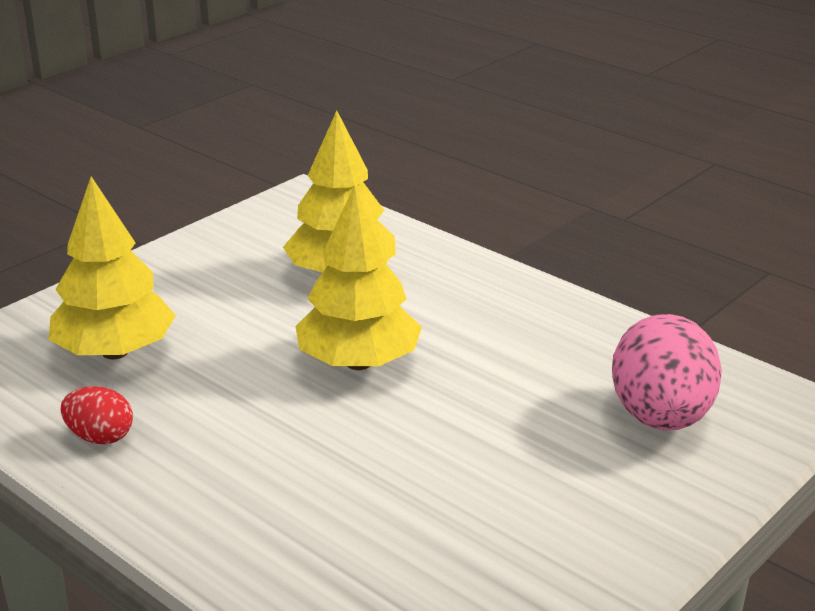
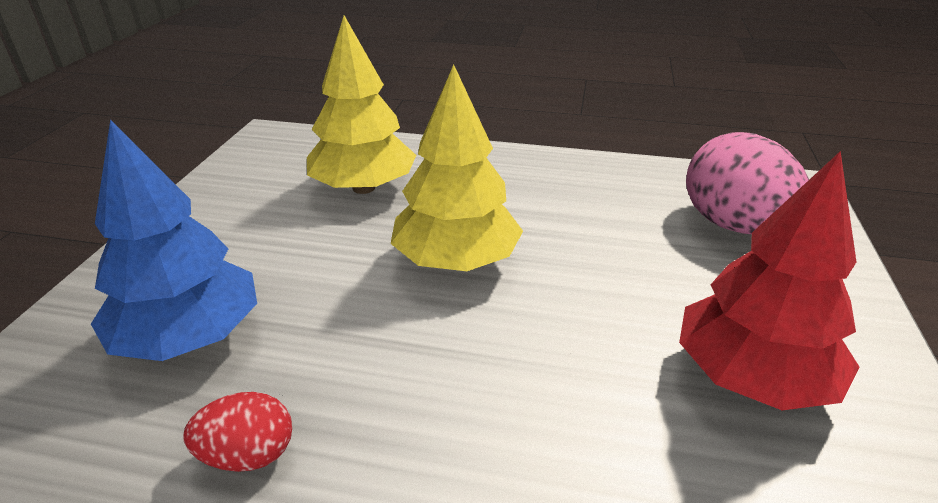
camera: 30 degrees left, 5 degrees up
(115, 352) = (189, 337): yellow tree -> blue tree
(501, 527) = (752, 376): none -> red tree

